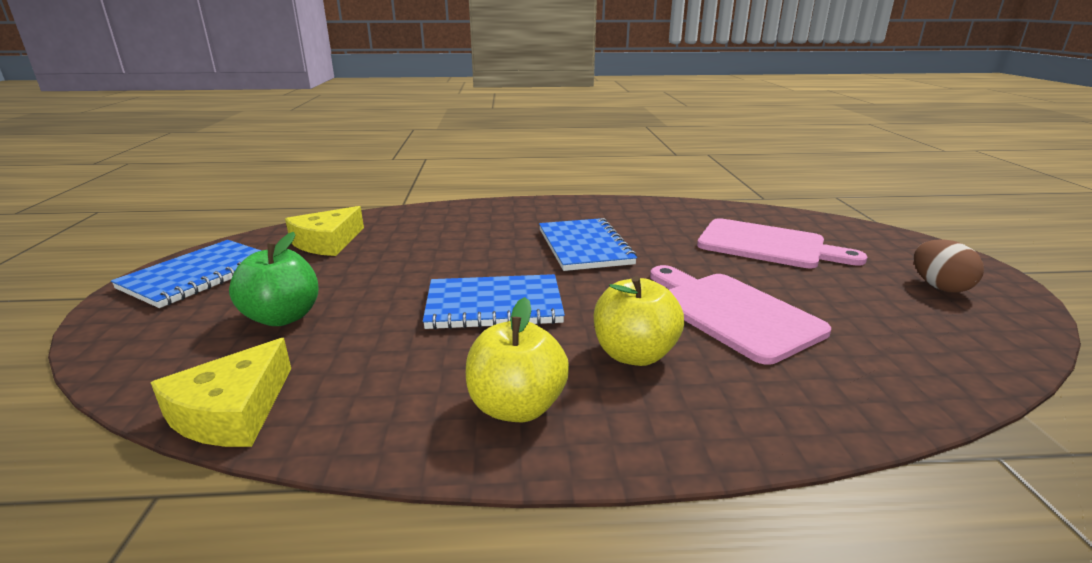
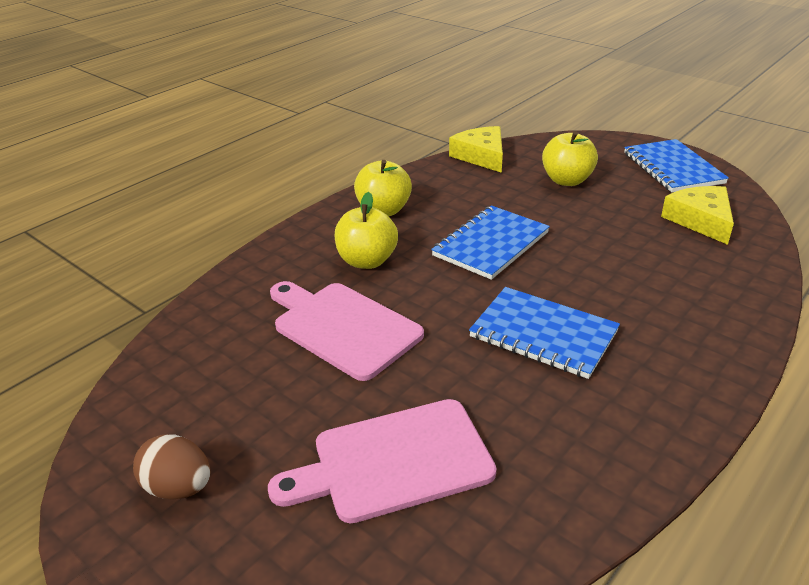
camera: 135 degrees right, 10 degrees up
(283, 317) = (567, 180): green apple -> yellow apple
(731, 313) = (343, 327): pink cutting board -> pink cutting board turned 150 degrees counterclockwise

